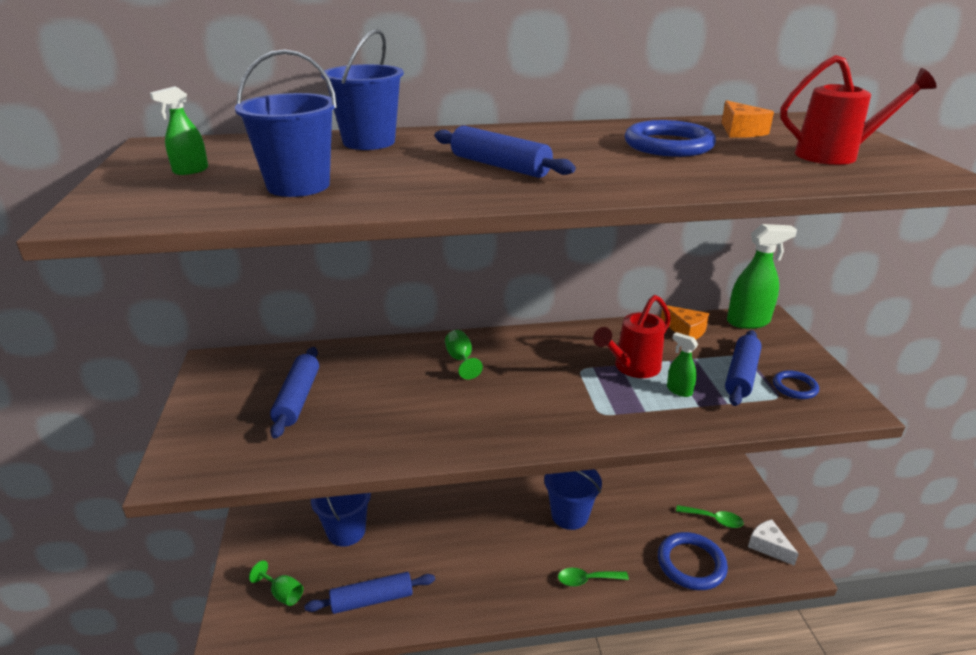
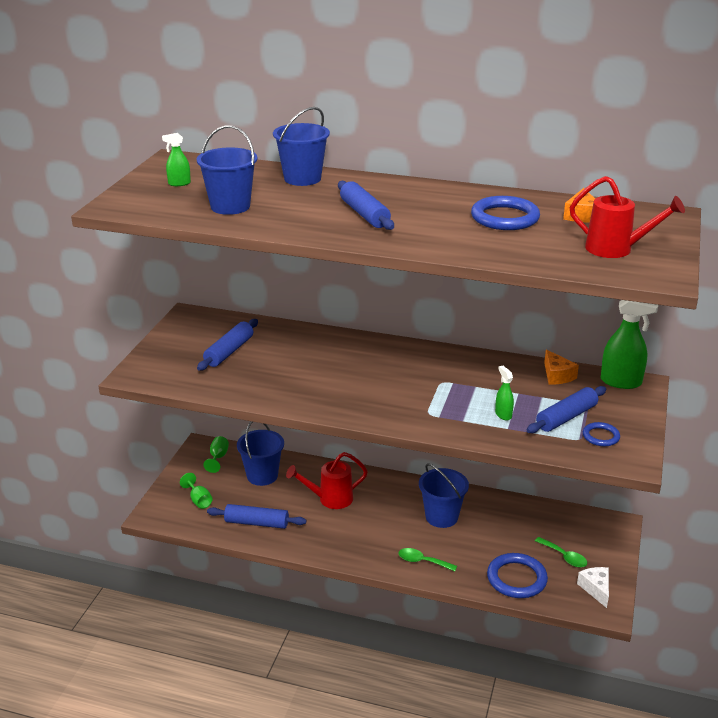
camera: 25 degrees right, 0 degrees up
(461, 360) = (358, 354): green goblet -> green goblet (218, 458)
(632, 368) = (483, 391): red watering can -> red watering can (330, 499)

